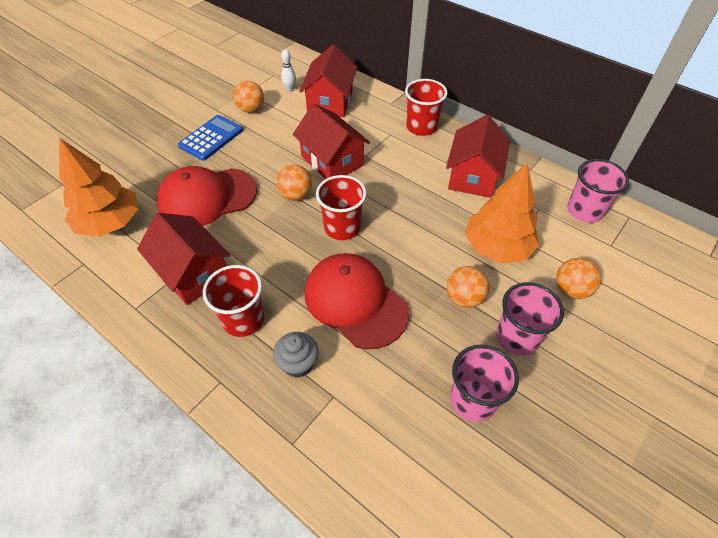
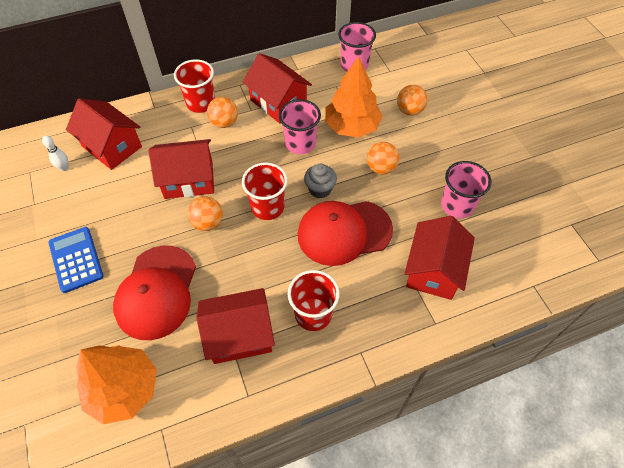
camera: 60 degrees left, 5 degrees up
(251, 109) = (64, 210): orange ball -> orange ball (224, 123)
(298, 363) = (375, 292): grey cupcake -> grey cupcake (320, 189)
(362, 412) = (434, 270): none -> red house
(517, 337) = (427, 158): pink cup -> pink cup (300, 143)

